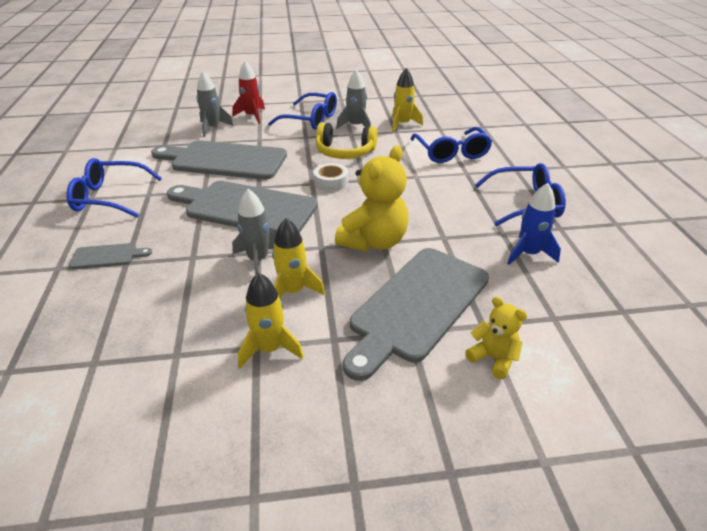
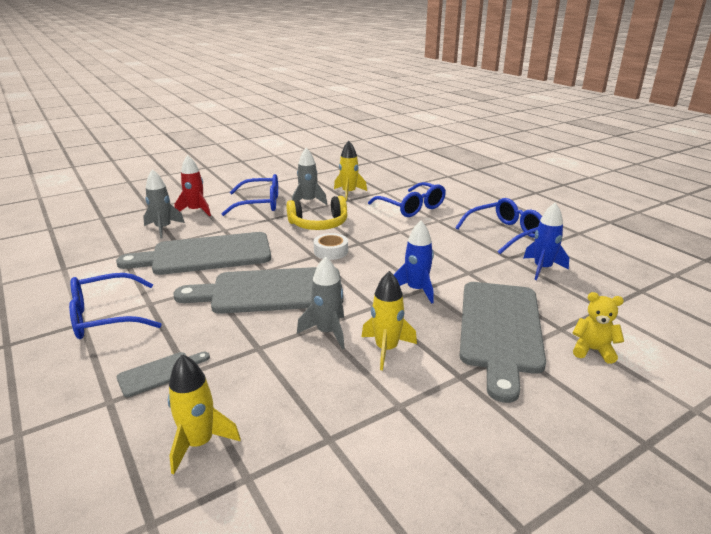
camera: 25 degrees left, 10 degrees down
(270, 349) = (413, 403): yellow rocket -> yellow rocket (199, 443)
(374, 241) = (416, 290): yellow teddy bear -> blue rocket

